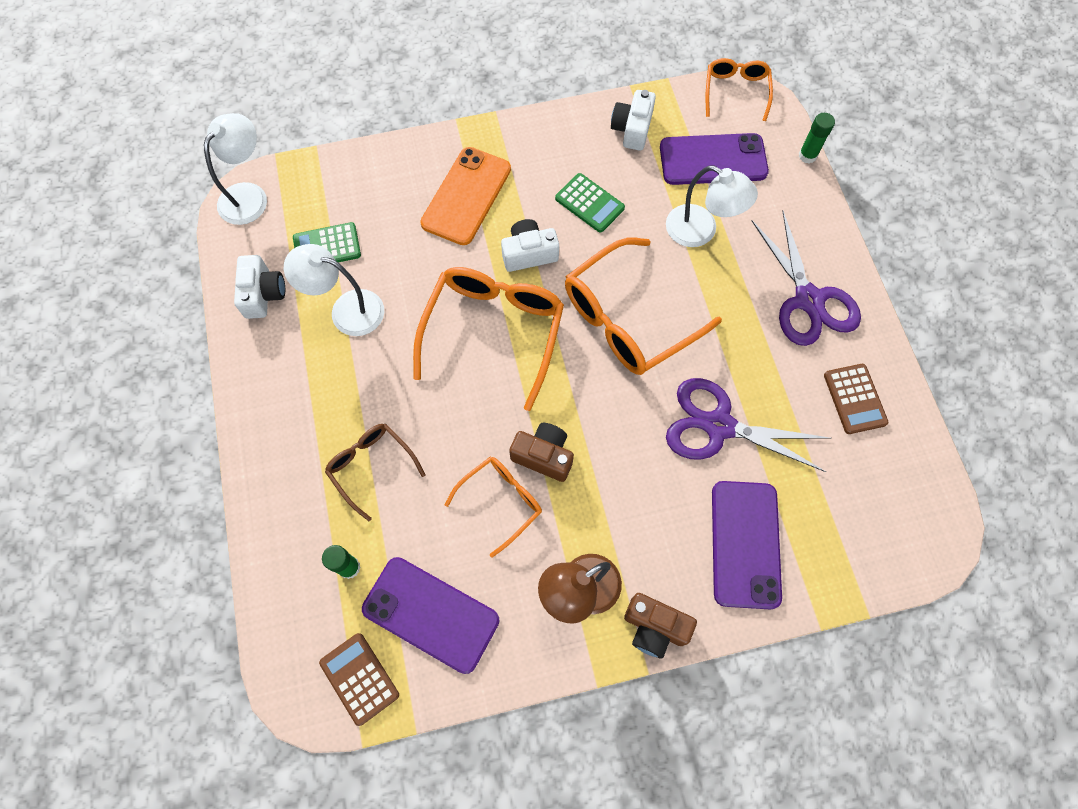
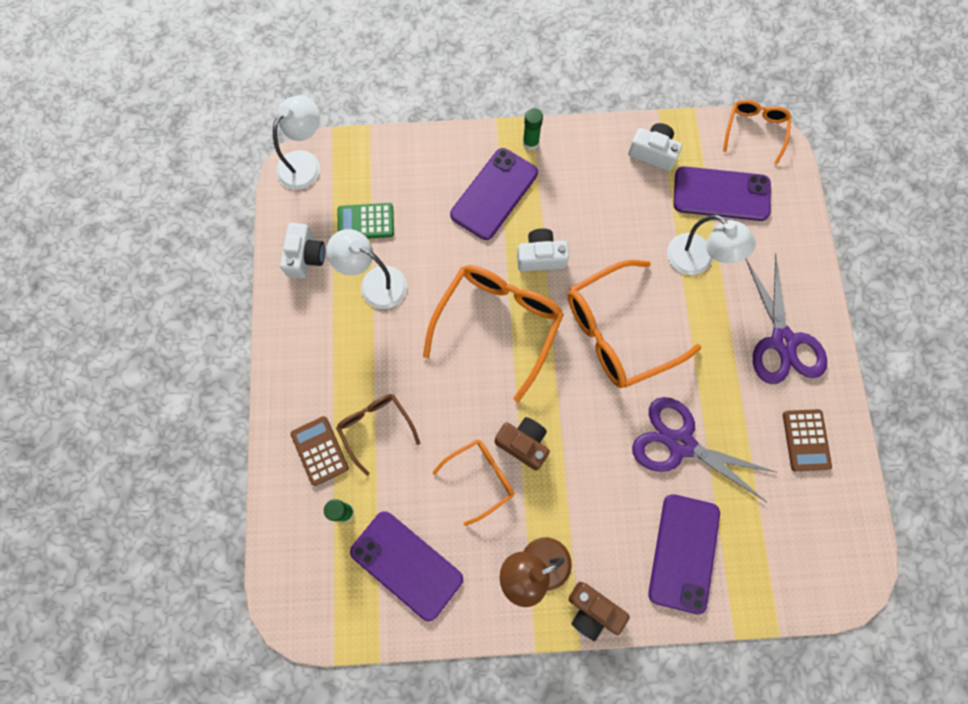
camera: 10 degrees right, 5 degrees up
(359, 678) = (340, 608): brown calculator -> brown calculator (319, 451)
(466, 196) = (494, 194): orange phone -> purple phone
(589, 203) = (602, 218): green calculator -> none
(632, 129) = (653, 153): white camera -> white camera turned 90 degrees clockwise
(807, 156) = (808, 204): green glue stick -> green glue stick (530, 143)

